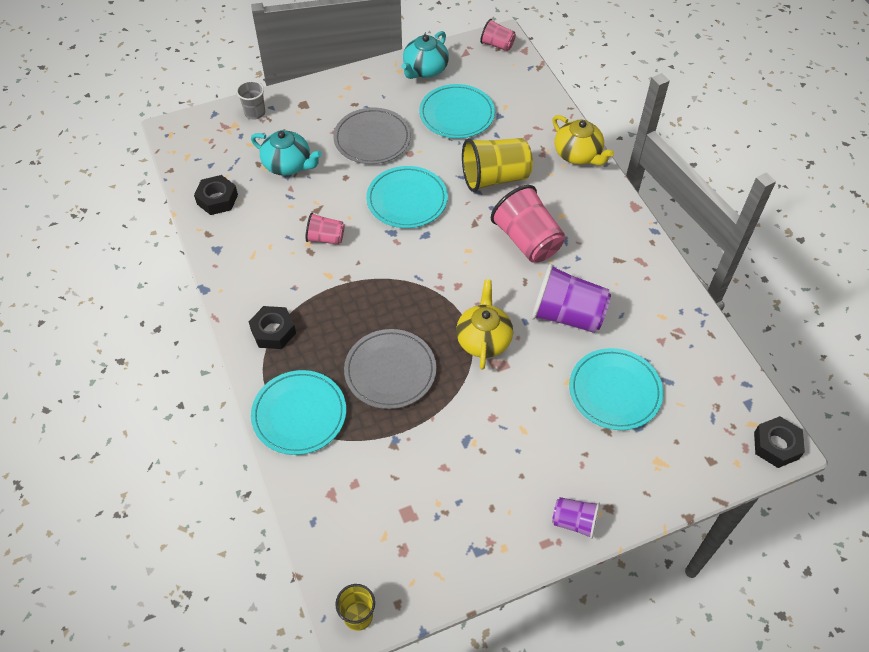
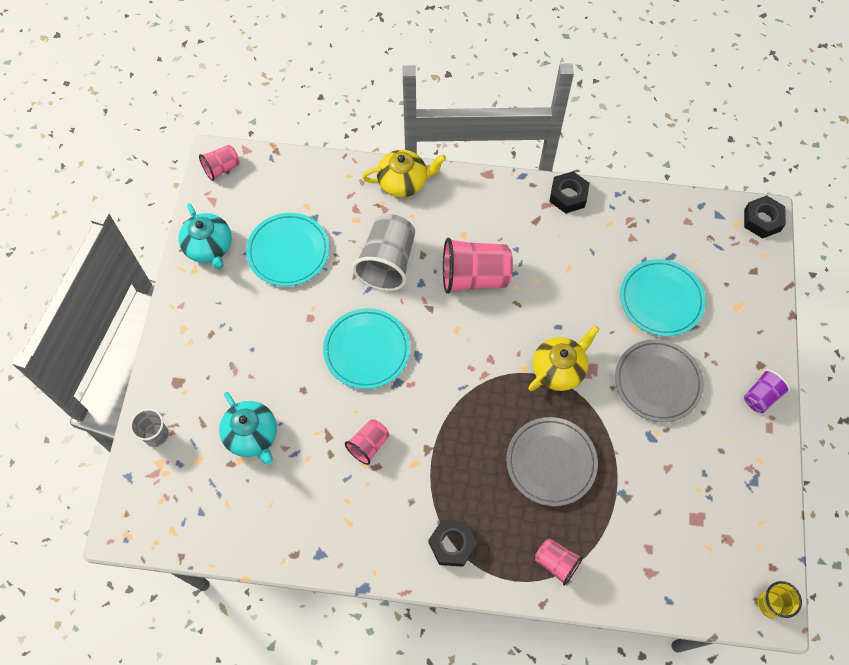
camera: 60 degrees left, 10 degrees up
(217, 199) = (254, 525): black nut -> black nut (568, 196)
(288, 165) = (252, 436): turquoise teapot -> turquoise teapot turned 90 degrees clockwise
(299, 414) = (556, 563): turquoise plate -> pink cup
(372, 139) = (269, 341): grey plate -> grey plate (657, 382)
(483, 339) = (559, 369): yellow teapot -> yellow teapot turned 105 degrees clockwise
(495, 178) = (387, 263): yellow cup -> grey cup
(567, 315) = (570, 291): purple cup -> none

